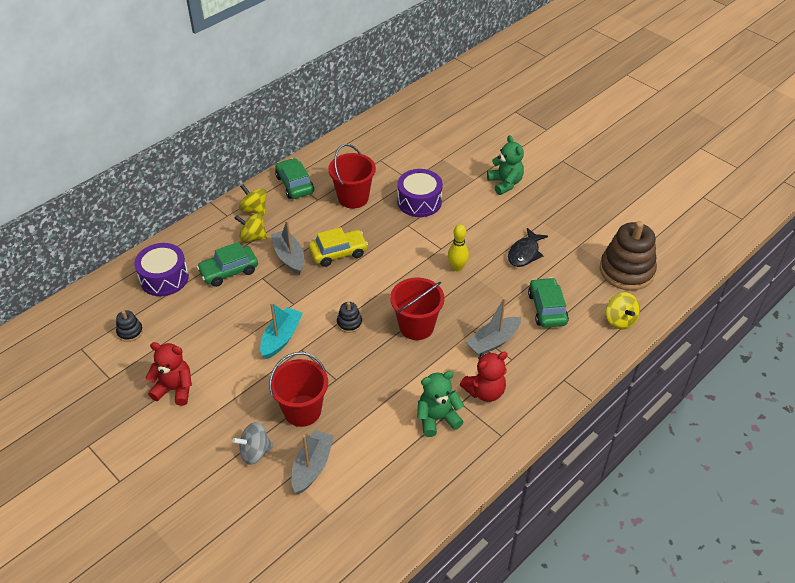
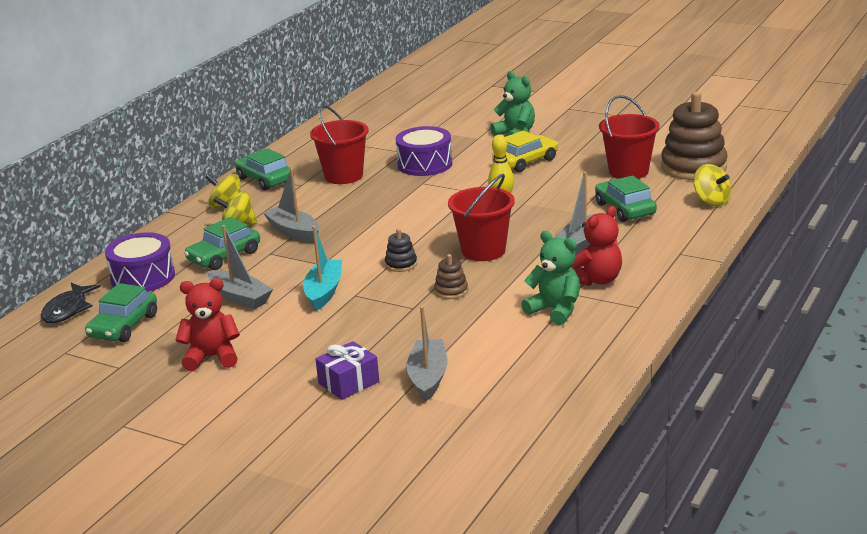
camera: 15 degrees left, 20 degrees down
(130, 332) = (124, 326): black stacking toy -> green car
(220, 325) = (240, 297): none -> grey boat
(255, 452) = (348, 382): grey spinning top -> purple gift
(302, 410) = (387, 339): red bucket -> red bucket (628, 171)
(338, 253) = (352, 217): yellow car -> yellow car (525, 161)
(372, 368) = (451, 291): none -> brown stacking toy
(437, 418) = (555, 310): green teddy bear -> green teddy bear turned 75 degrees clockwise
(524, 253) = (572, 177): black fish -> black fish (68, 310)

